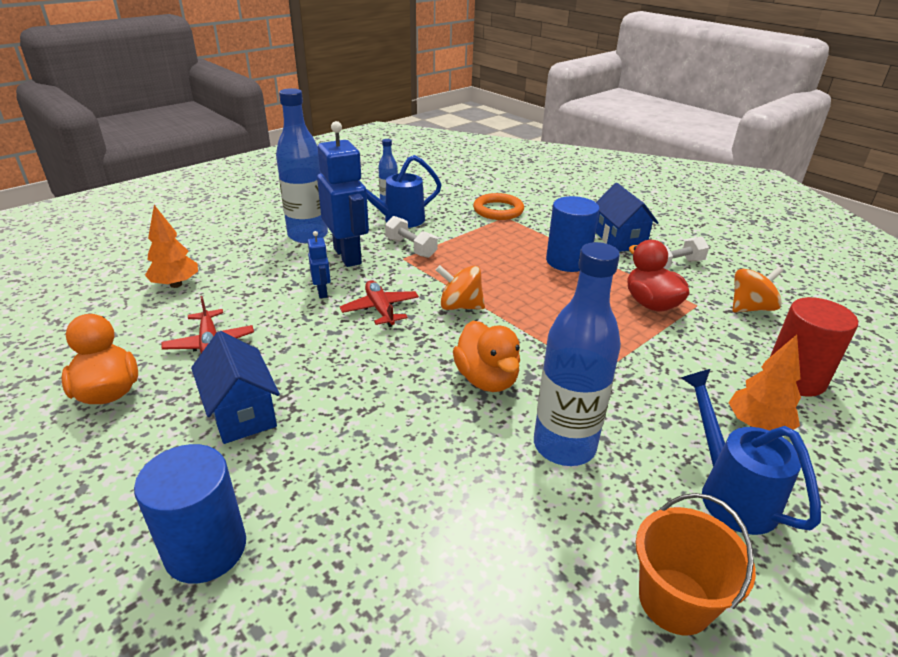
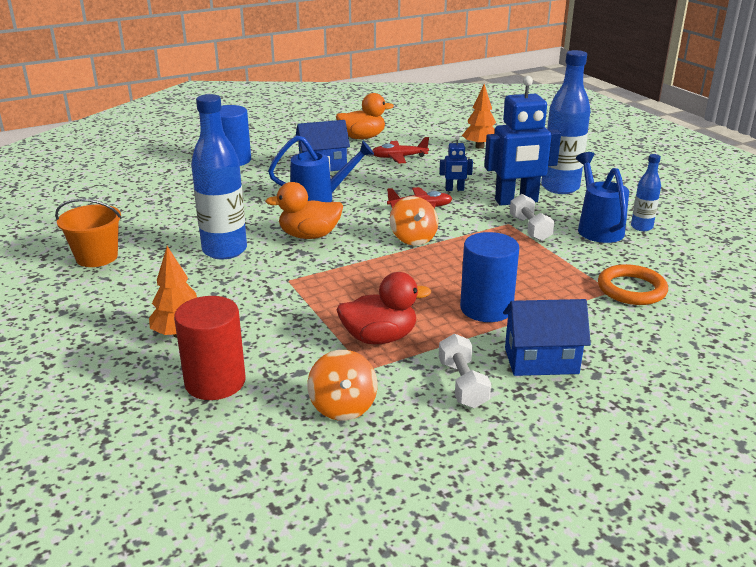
camera: 105 degrees right, 5 degrees down
(411, 248) = (530, 229): white dumbbell -> white dumbbell turned 75 degrees counterclockwise
(460, 306) = (413, 238): orange spinning top -> orange spinning top turned 135 degrees clockwise
(729, 492) = (138, 298): blue watering can -> blue watering can (320, 198)

